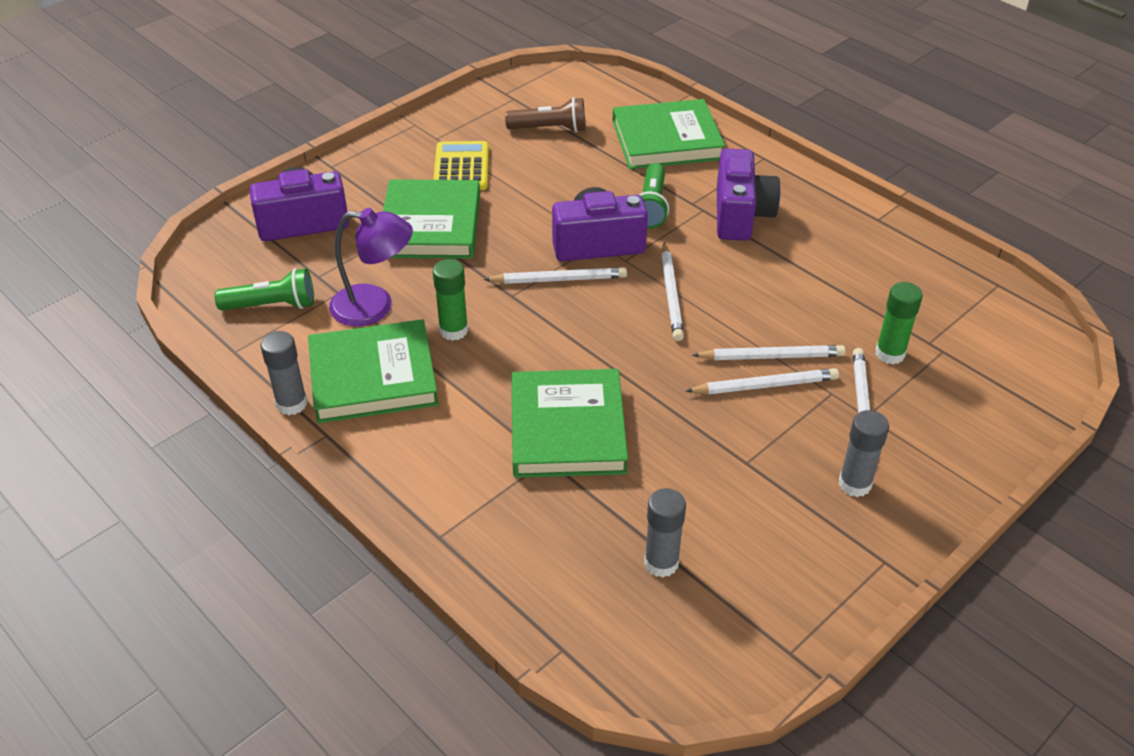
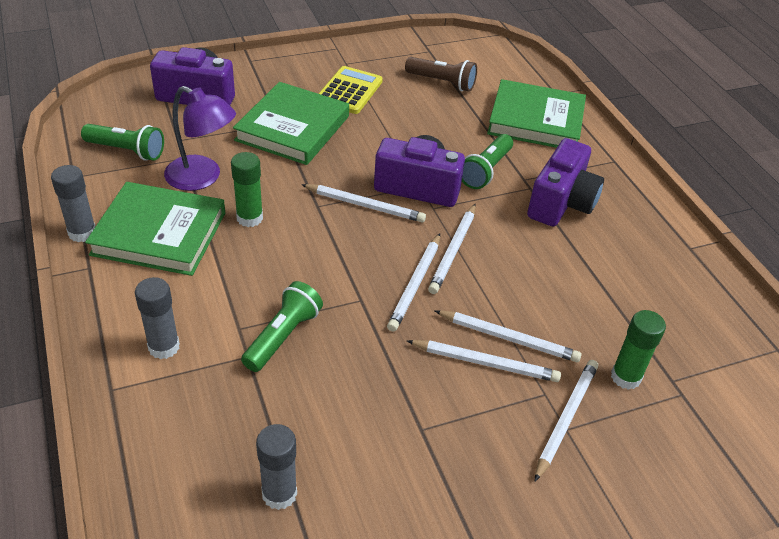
camera: 20 degrees right, 0 degrees up
(567, 429) = (283, 336): green book -> green flashlight
(657, 338) = (415, 284): none -> white pencil
(854, 484) = (512, 492): grey glue stick -> grey glue stick (164, 347)

